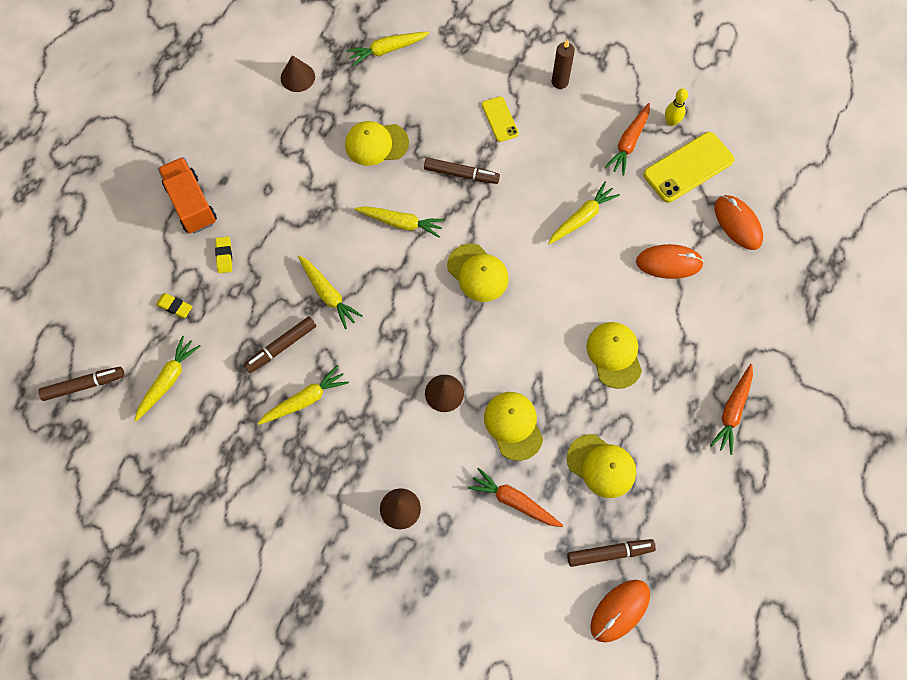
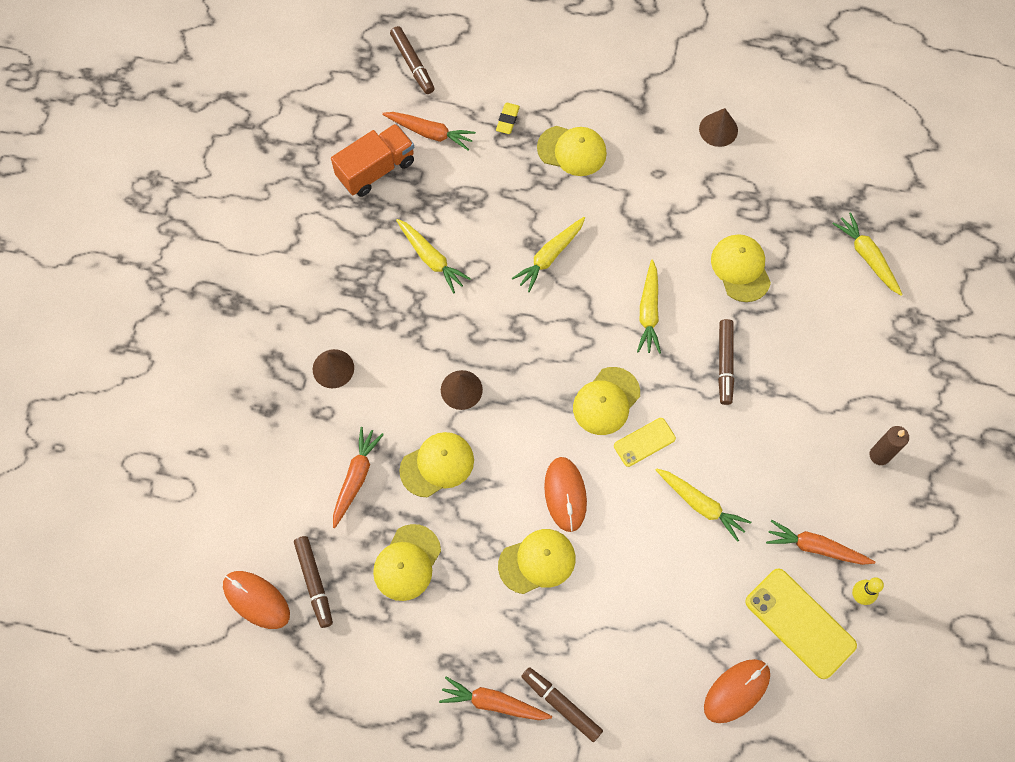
camera: 80 degrees right, 0 degrees up
(168, 380) = (430, 133): yellow carrot -> orange carrot
(191, 204) = (623, 107): orange truck -> orange truck (376, 169)
(224, 256) = (572, 150): yellow eraser -> yellow cap
(281, 347) = (483, 225): brown marker -> brown marker (561, 704)
(297, 77) = (804, 172): brown cone -> brown cone (718, 129)
(500, 119) = (808, 394): yellow phone -> yellow phone (644, 442)
(669, 263) = (665, 612): orange mouse -> orange mouse (565, 494)

